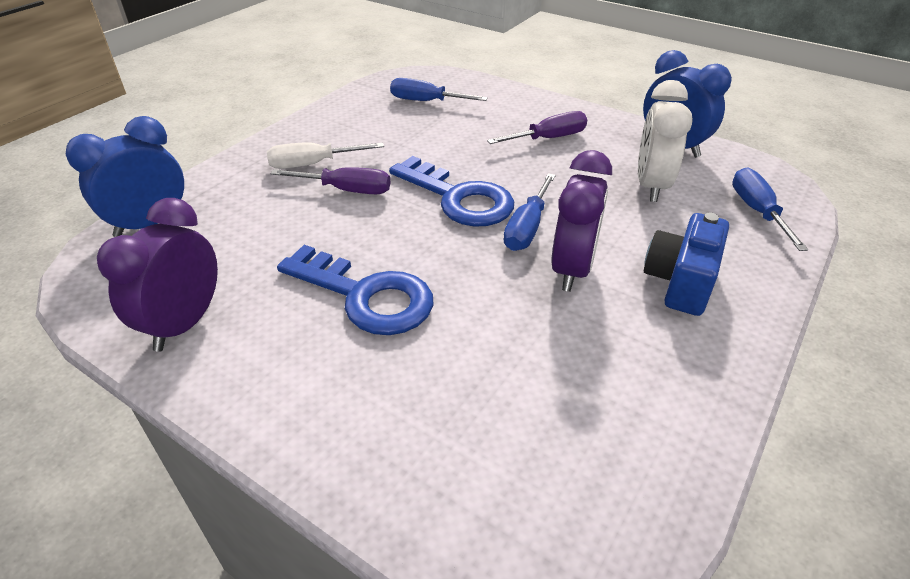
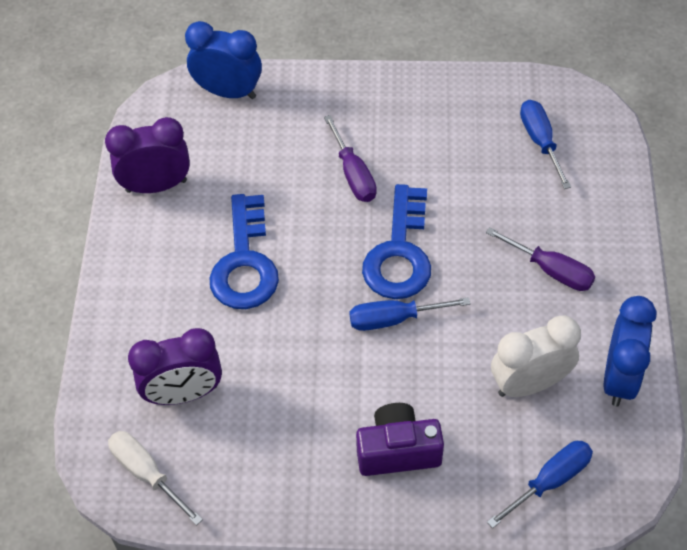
camera: 60 degrees right, 15 degrees up
(313, 164) = (371, 130): white screwdriver -> white screwdriver (147, 473)
(572, 269) = (362, 372): purple clock -> purple clock (183, 394)
(680, 282) = (398, 451): blue camera -> purple camera

